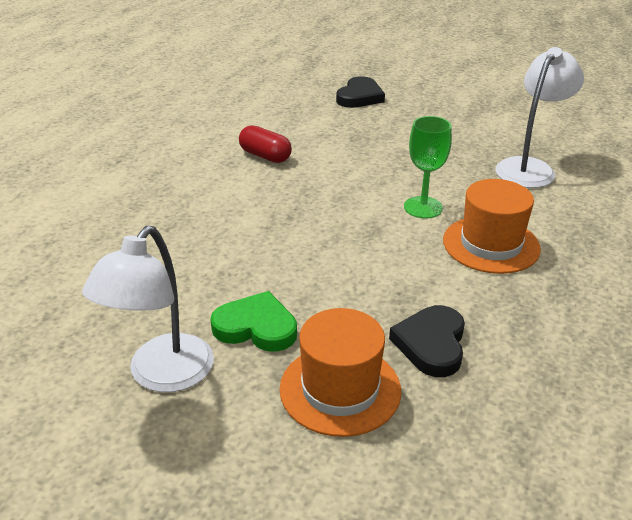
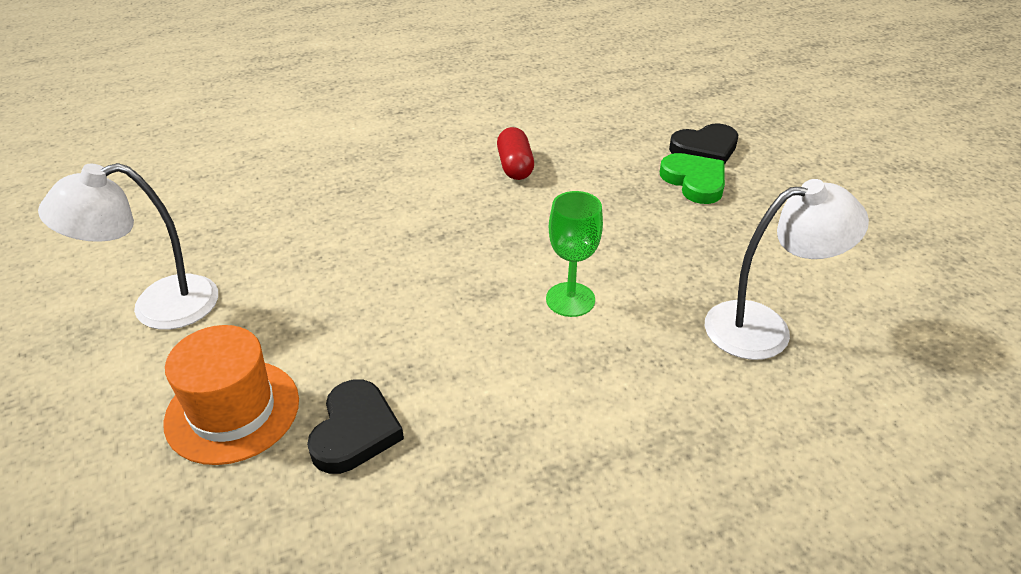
camera: 45 degrees right, 5 degrees up
(256, 327) = (265, 315): green heart -> green heart (694, 181)
(431, 344) = (355, 431): black heart -> black heart turned 135 degrees clockwise
(491, 244) = (570, 380): orange hat -> none

